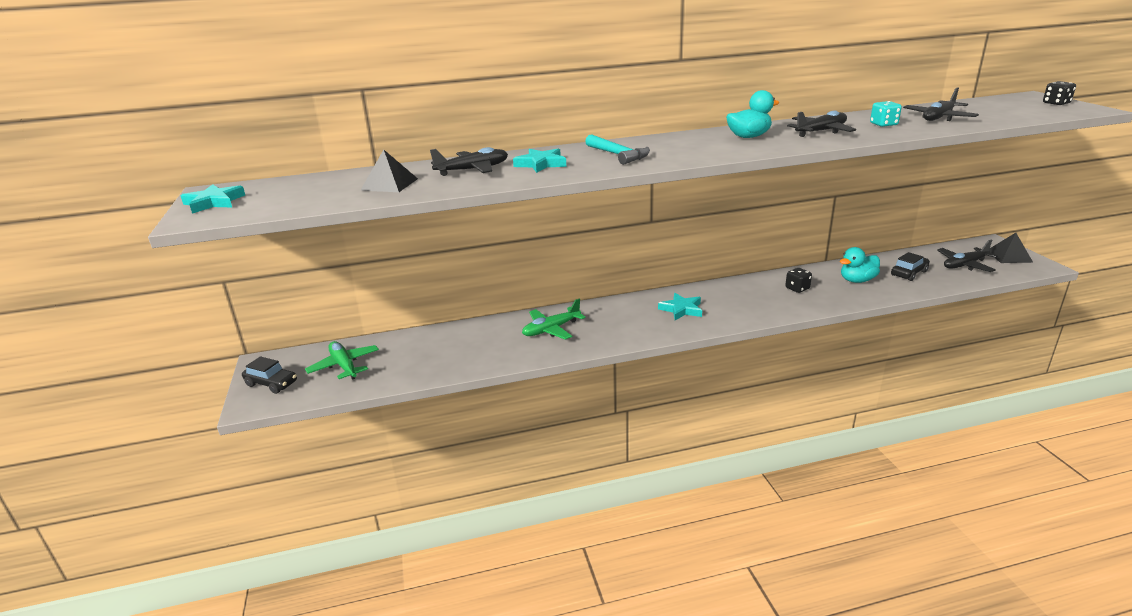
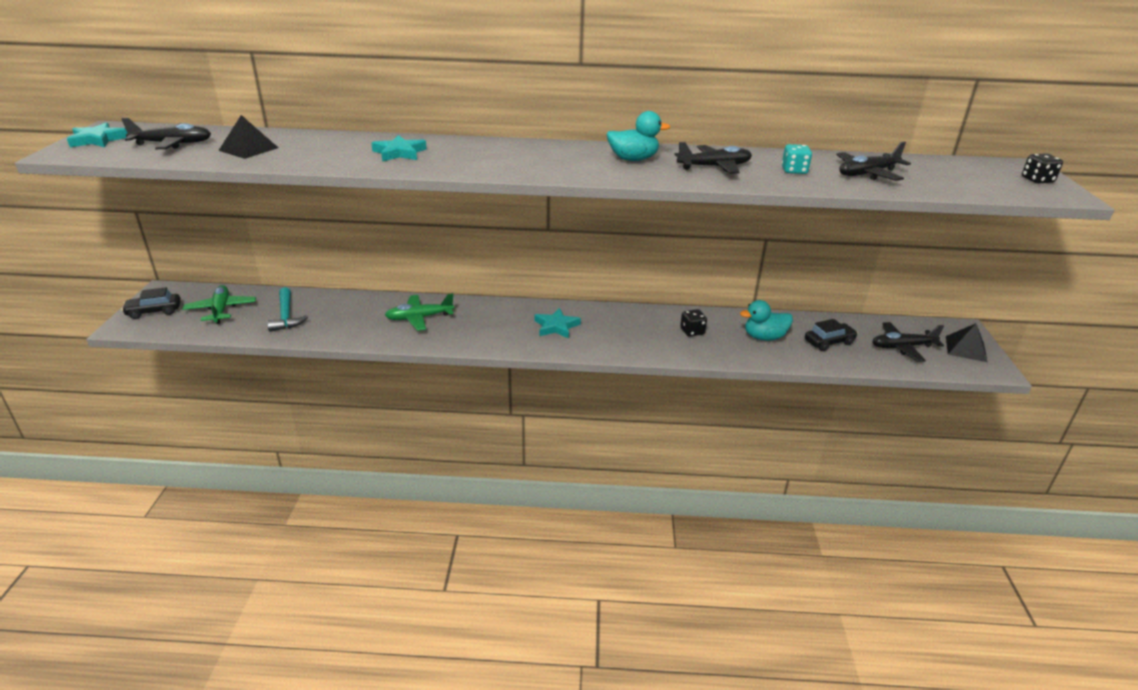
camera: 15 degrees right, 5 degrees up
(271, 383) = (154, 311): black car -> black car turned 120 degrees clockwise
(473, 170) = (334, 148): black plane -> black plane (173, 144)
(618, 155) = (480, 156): turquoise hammer -> turquoise hammer (286, 316)

